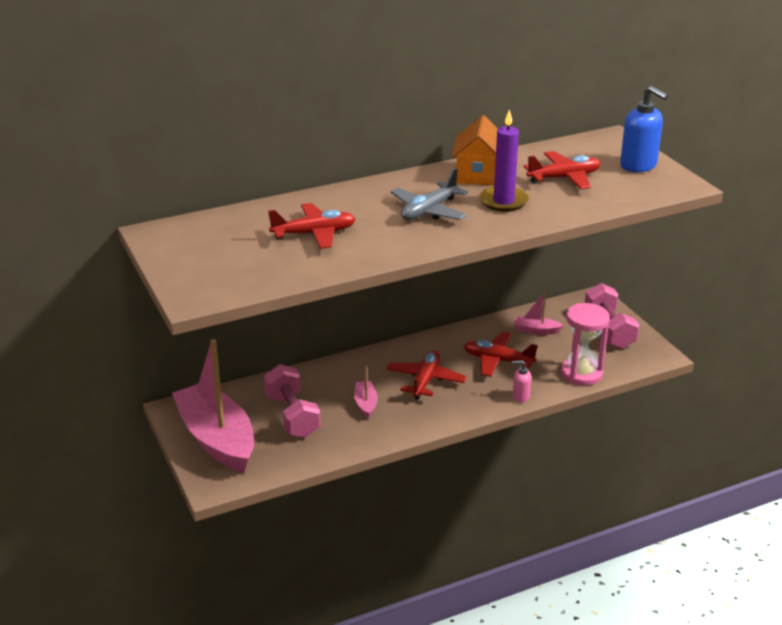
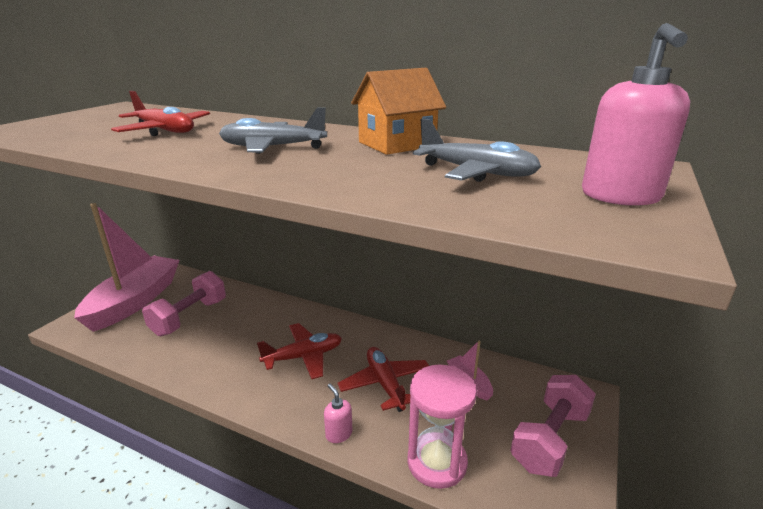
camera: 50 degrees right, 5 degrees down
(365, 404) = (236, 342): pink boat -> none
(503, 201) = (352, 165): purple candle -> none
(564, 178) = (476, 172): red plane -> grey plane
(638, 165) = (620, 196): blue soap dispenser -> pink soap dispenser

